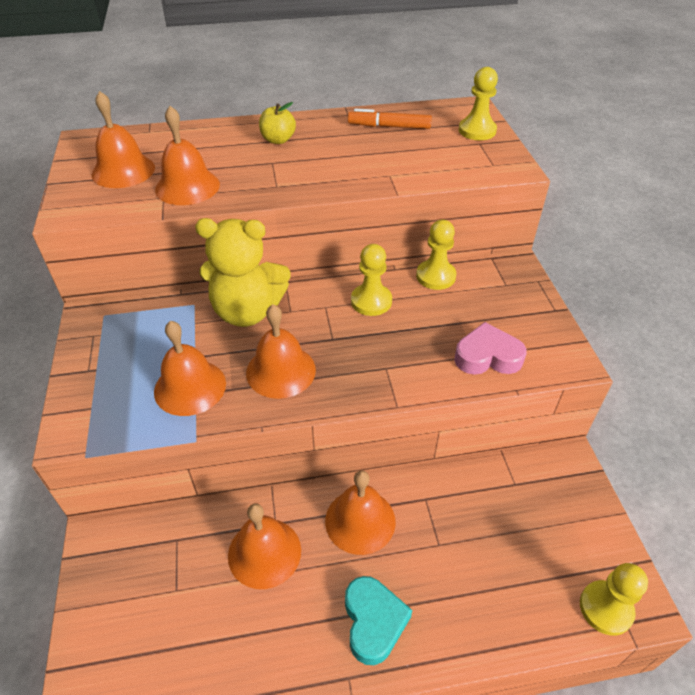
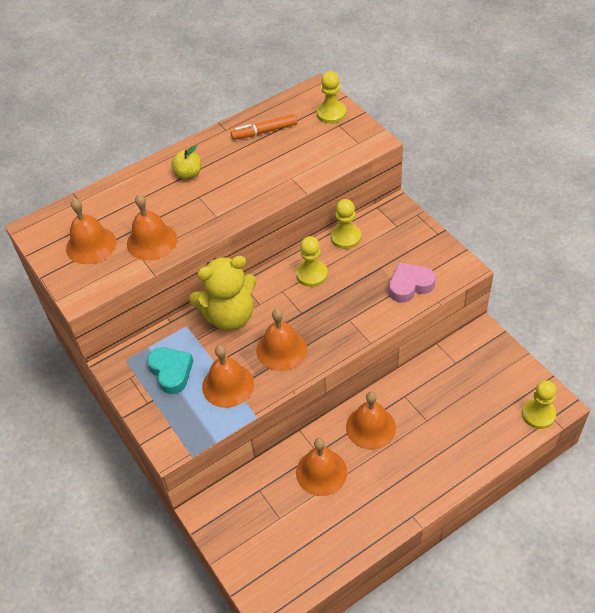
camera: 20 degrees left, 5 degrees up
(373, 622) = (410, 480): turquoise heart -> turquoise heart (171, 372)

